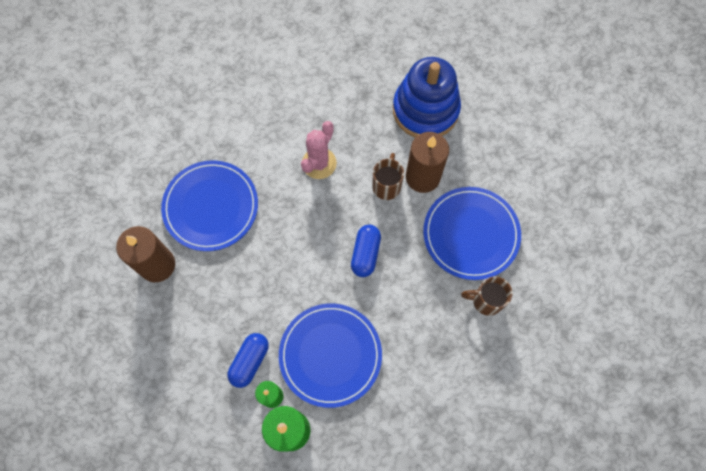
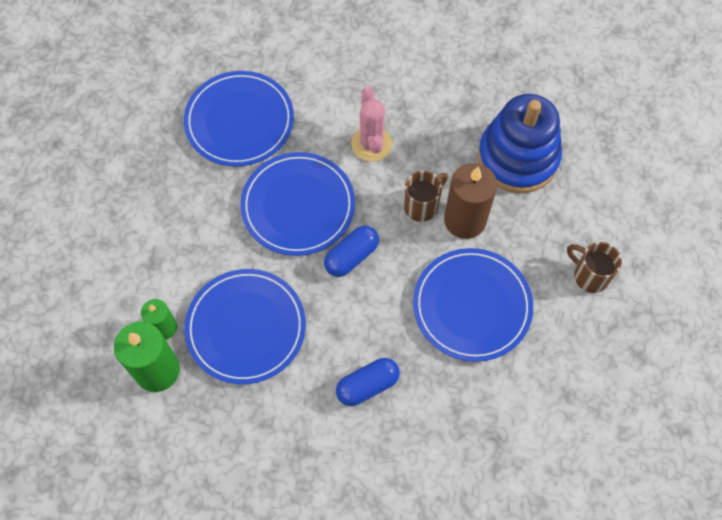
camera: 35 degrees right, 5 degrees down
(157, 265) = (153, 143): brown candle -> none
(250, 361) = (168, 283): blue capsule -> blue capsule (367, 385)
(301, 242) = (298, 206): none -> blue plate
(319, 163) = (371, 144): pink cactus -> pink cactus turned 75 degrees counterclockwise
(486, 300) = (438, 380): brown mug -> brown mug (589, 275)

